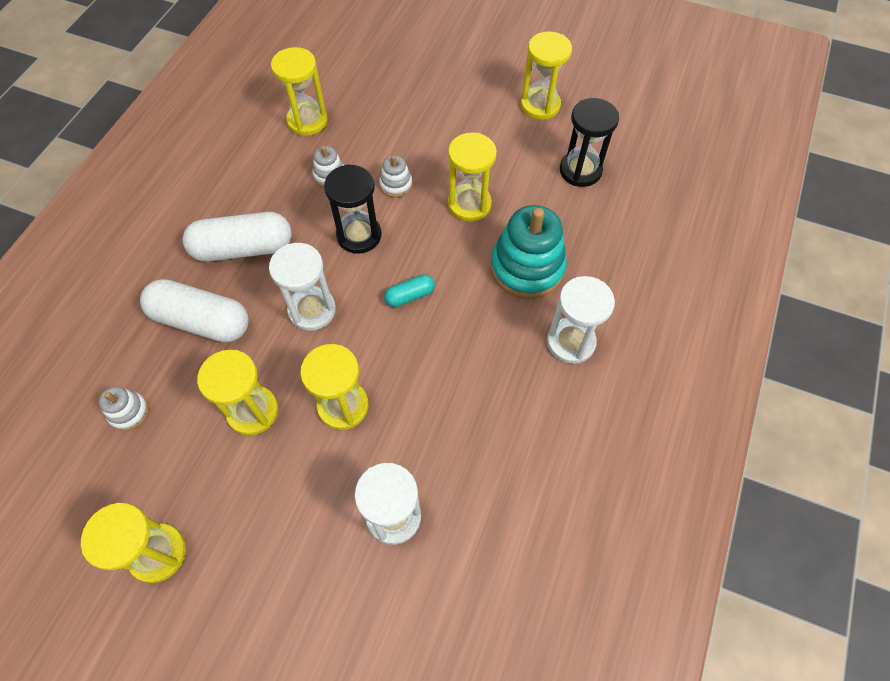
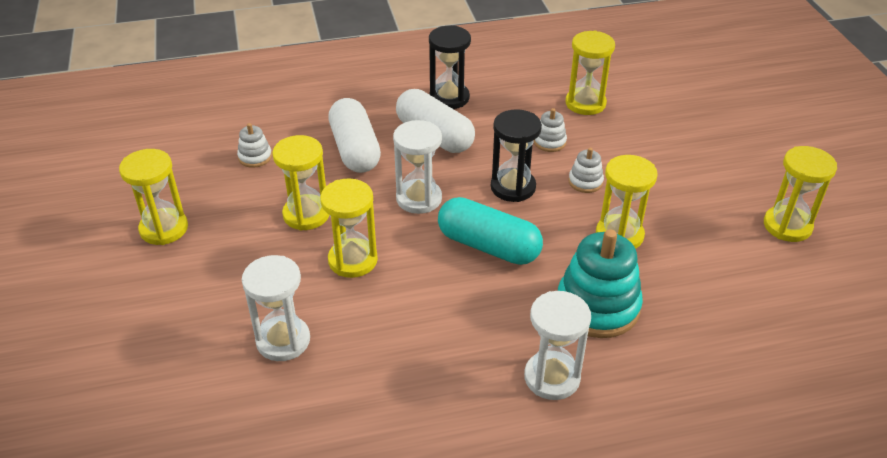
camera: 55 degrees right, 20 degrees down
(410, 295) = (488, 246): turquoise capsule -> turquoise capsule, size x2.04
(580, 170) = (750, 291): black hourglass -> black hourglass (449, 98)

